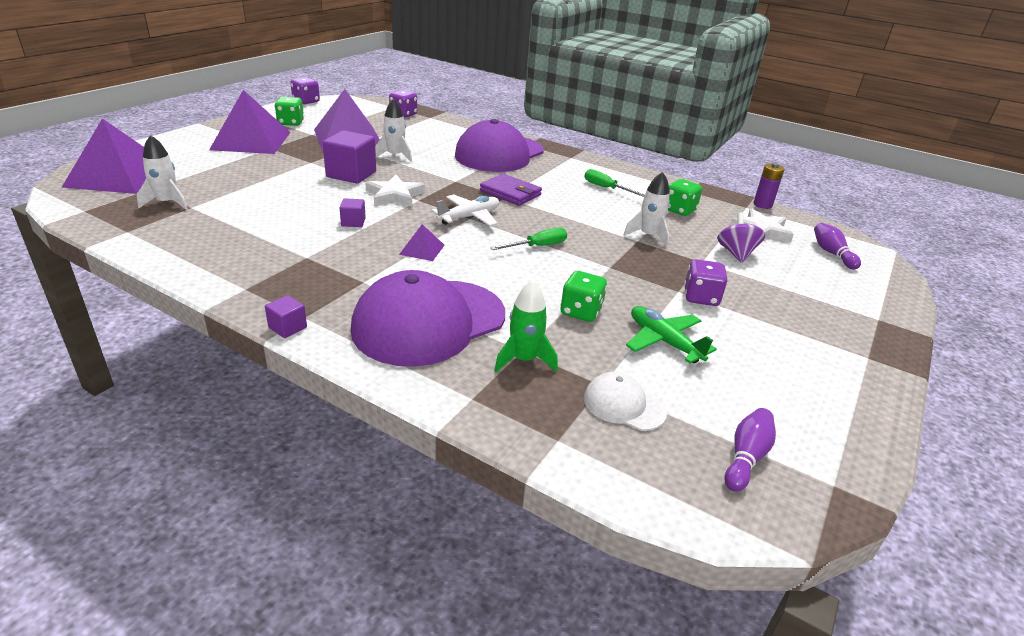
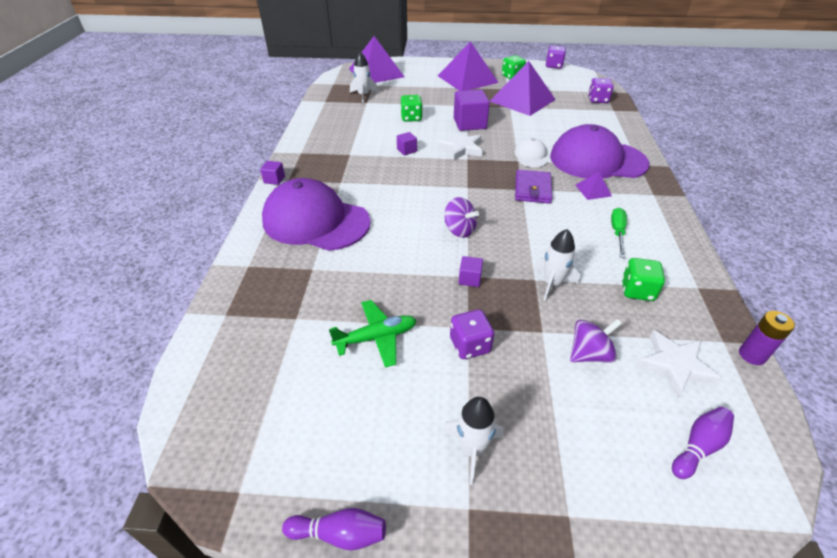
camera: 65 degrees right, 10 degrees up
(395, 156) = (521, 125): white rocket -> white rocket (472, 449)
(422, 249) = (400, 186): purple pyramid -> purple pyramid (593, 190)
(469, 217) = (467, 186): white plane -> none
(524, 360) = (301, 273): green rocket -> none
(537, 246) = (459, 230): green screwdriver -> purple spinning top
(581, 312) = (383, 280): green dice -> green dice (411, 118)
(614, 267) = (470, 279): none -> purple cube
(624, 405) = (278, 336): white cap -> white cap (531, 156)
(664, 341) = (376, 337): green plane -> green plane turned 45 degrees clockwise
(746, 457) = (249, 422): purple bowling pin -> purple bowling pin (339, 534)

